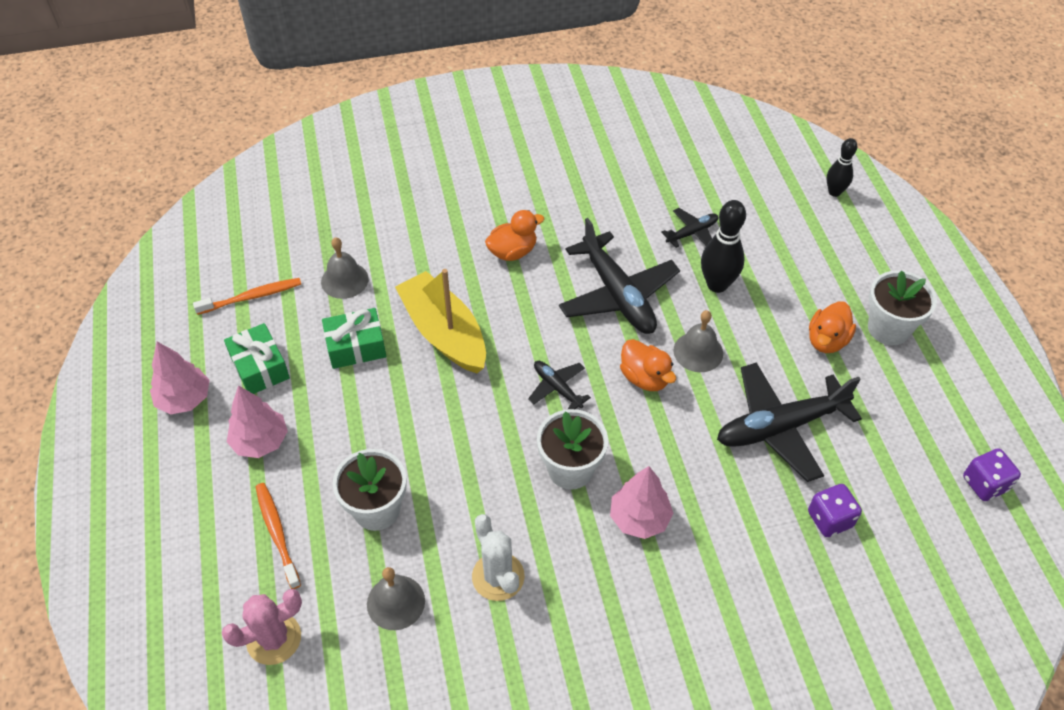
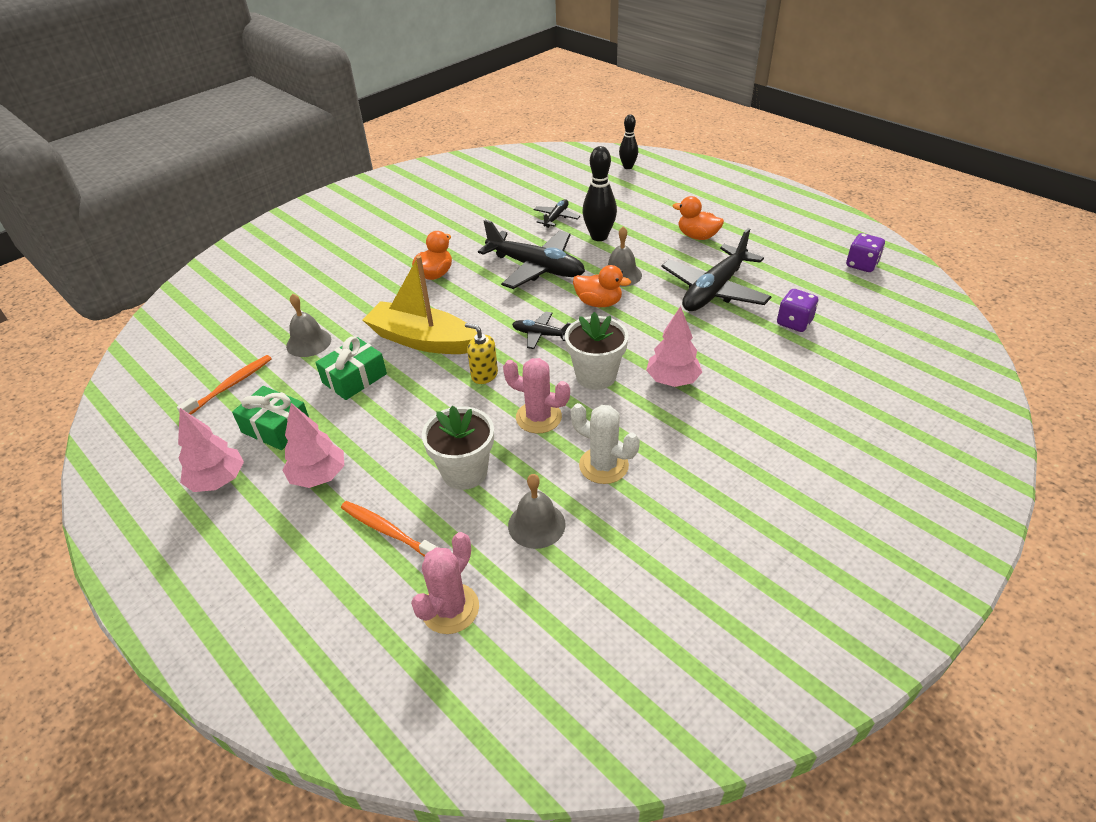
camera: 30 degrees left, 10 degrees down
(469, 408) = (484, 375): none -> yellow soap dispenser
(481, 487) = (538, 417): none -> pink cactus
(827, 340) = (697, 236): orange duck -> orange duck turned 120 degrees clockwise
(888, 328) = (728, 216): white flower pot -> none

